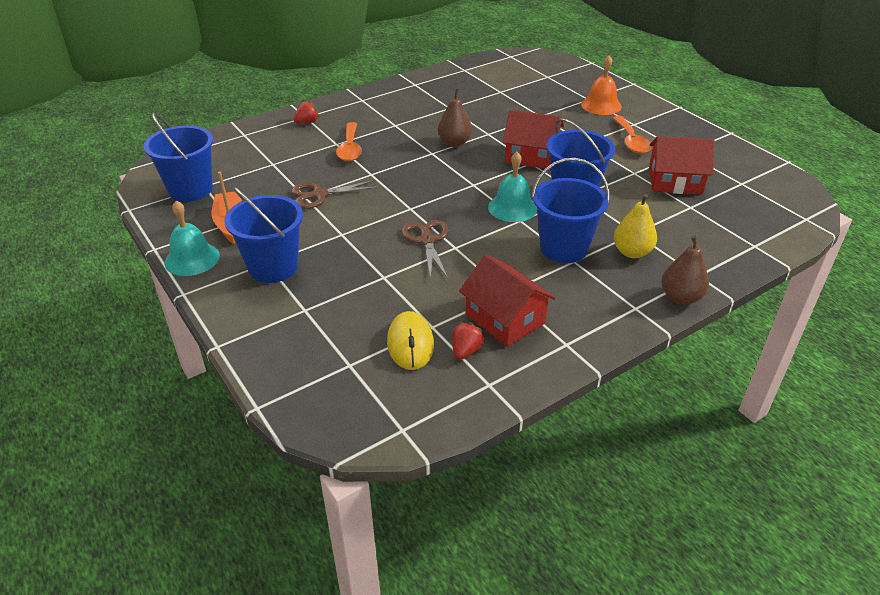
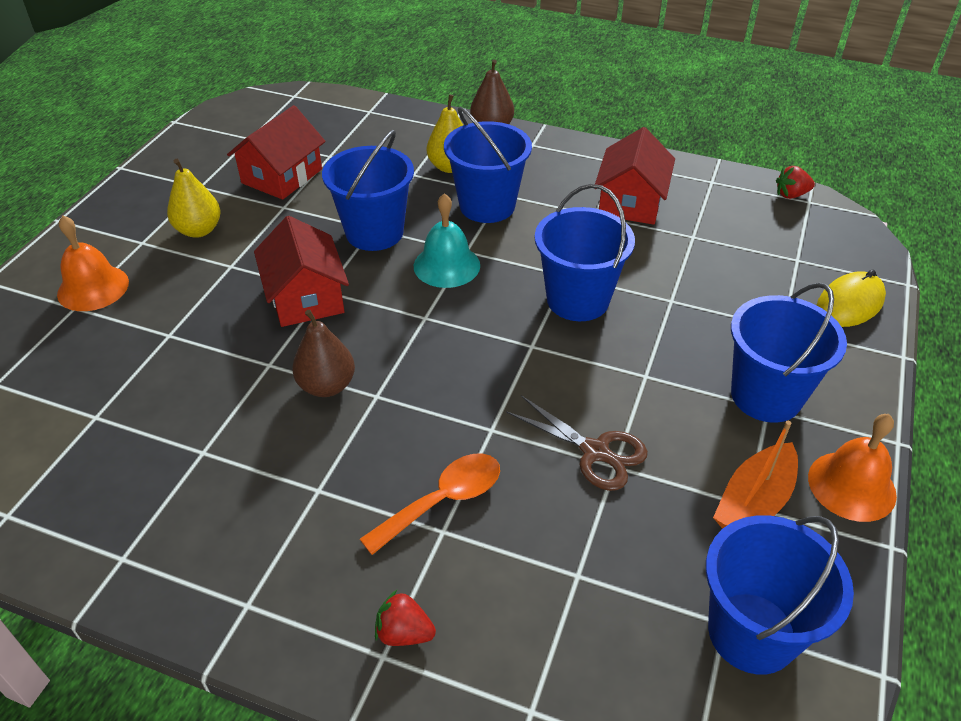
camera: 125 degrees left, 5 degrees up
(192, 259) = (851, 485): turquoise bell -> orange bell
(410, 343) = (728, 238): yellow mouse -> yellow mouse (850, 303)
(427, 240) = (578, 300): brown scissors -> blue bucket
(466, 351) = (695, 206): red strawberry -> red strawberry (791, 195)
(631, 141) = (199, 230): orange spoon -> yellow pear
(675, 181) = (282, 176): red house -> red house turned 60 degrees clockwise

